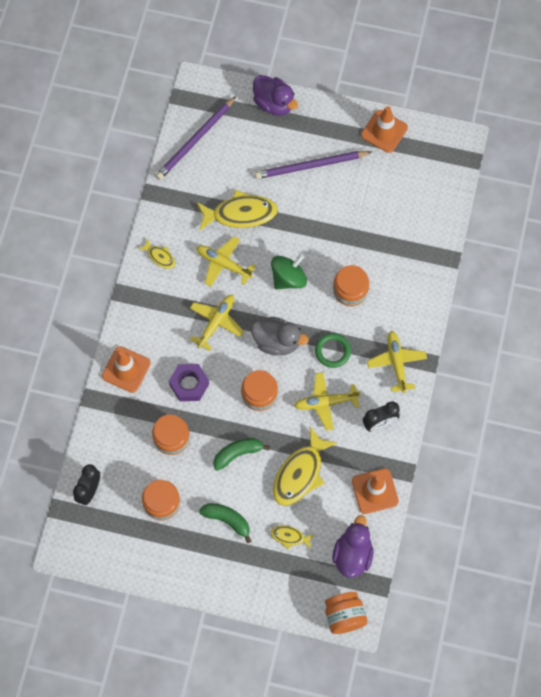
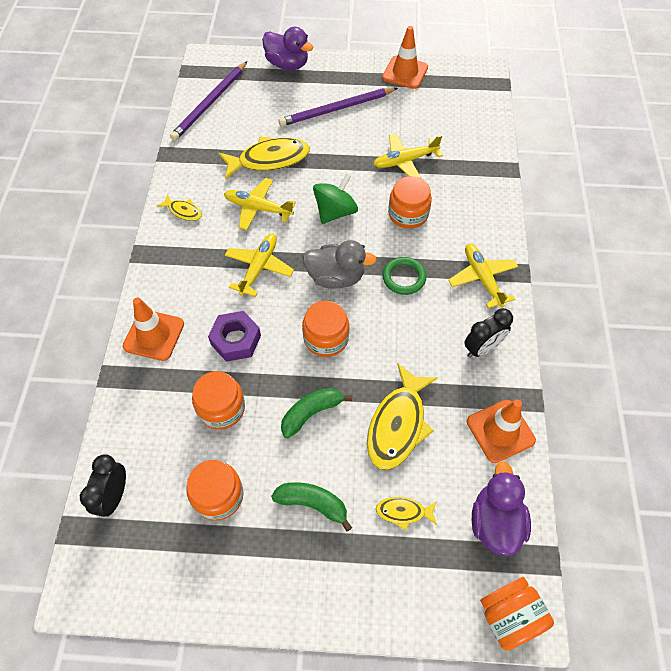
camera: 10 degrees left, 10 degrees down
(325, 402) = (409, 335): yellow plane -> yellow plane (405, 161)

